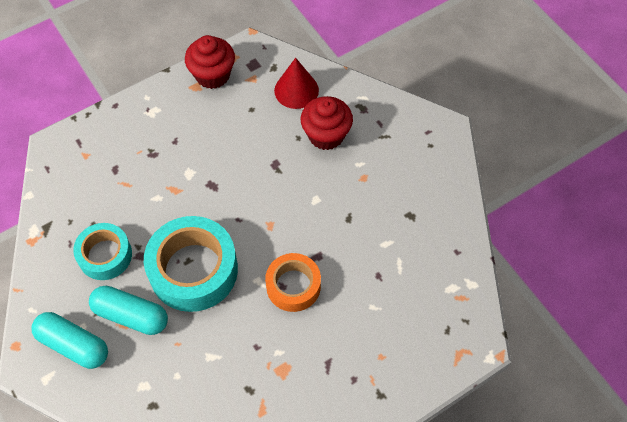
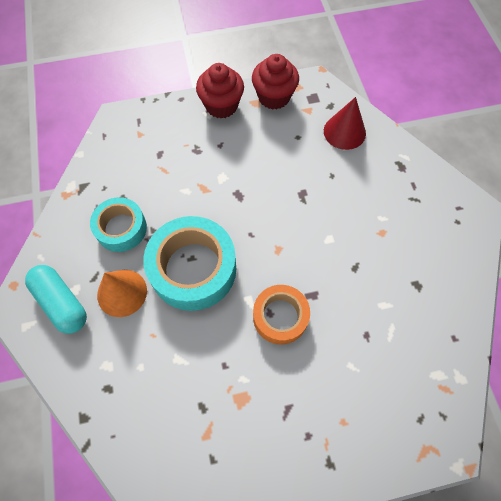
camera: 20 degrees right, 5 degrees up
(131, 315) = (122, 292): turquoise capsule -> orange cone
(326, 135) = (359, 181): red cupcake -> red cupcake (221, 105)

